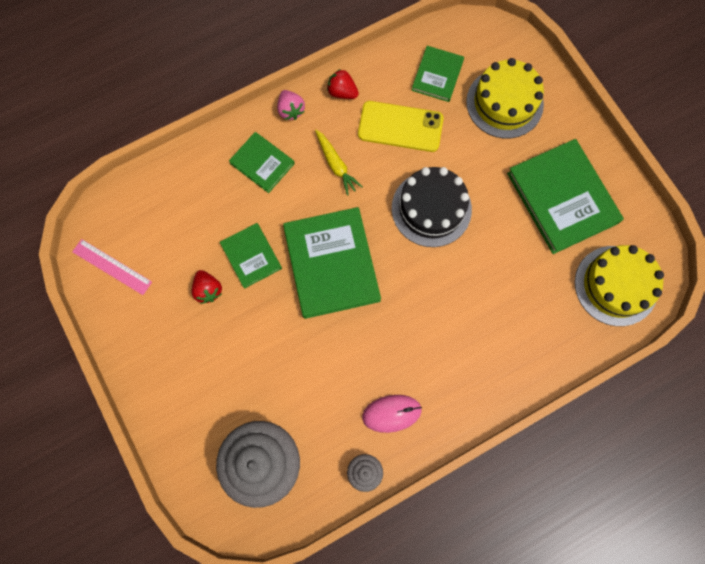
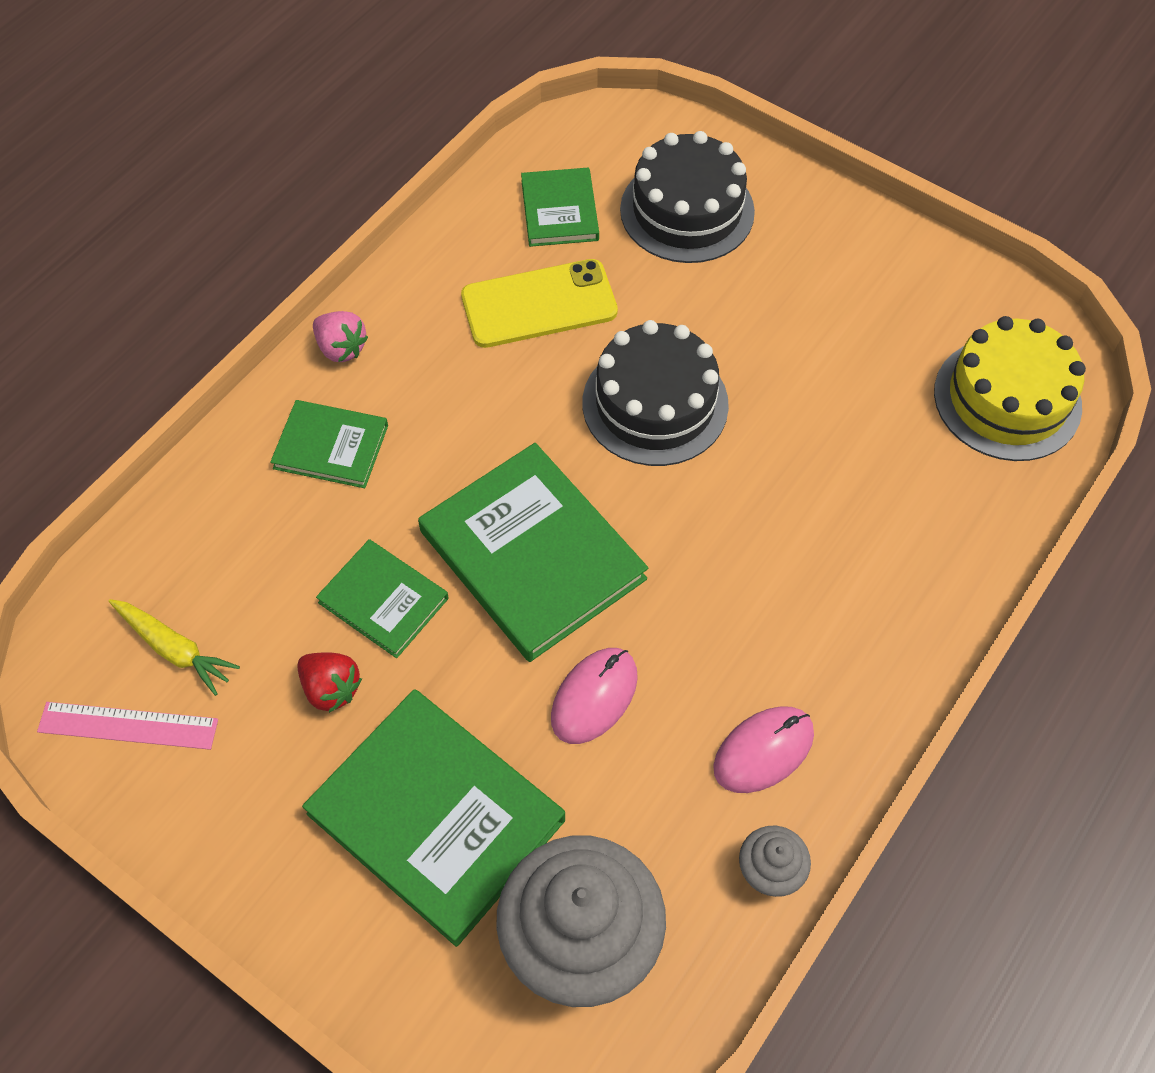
camera: 25 degrees left, 15 degrees down
(326, 350) = (594, 697): none -> pink mouse
(336, 165) = (461, 400): yellow carrot -> yellow carrot (174, 649)
(342, 92) = (416, 290): red strawberry -> none
(504, 103) = (687, 210): yellow cake -> black cake
(562, 198) = (852, 308): green book -> green book (436, 817)

